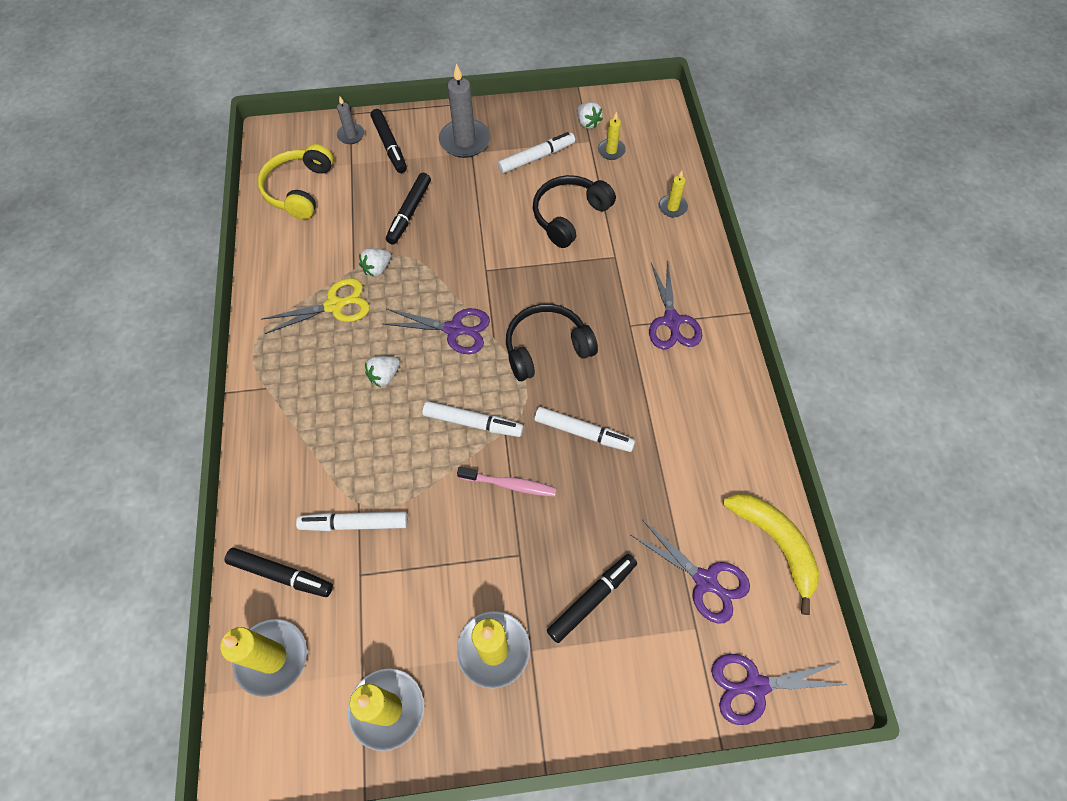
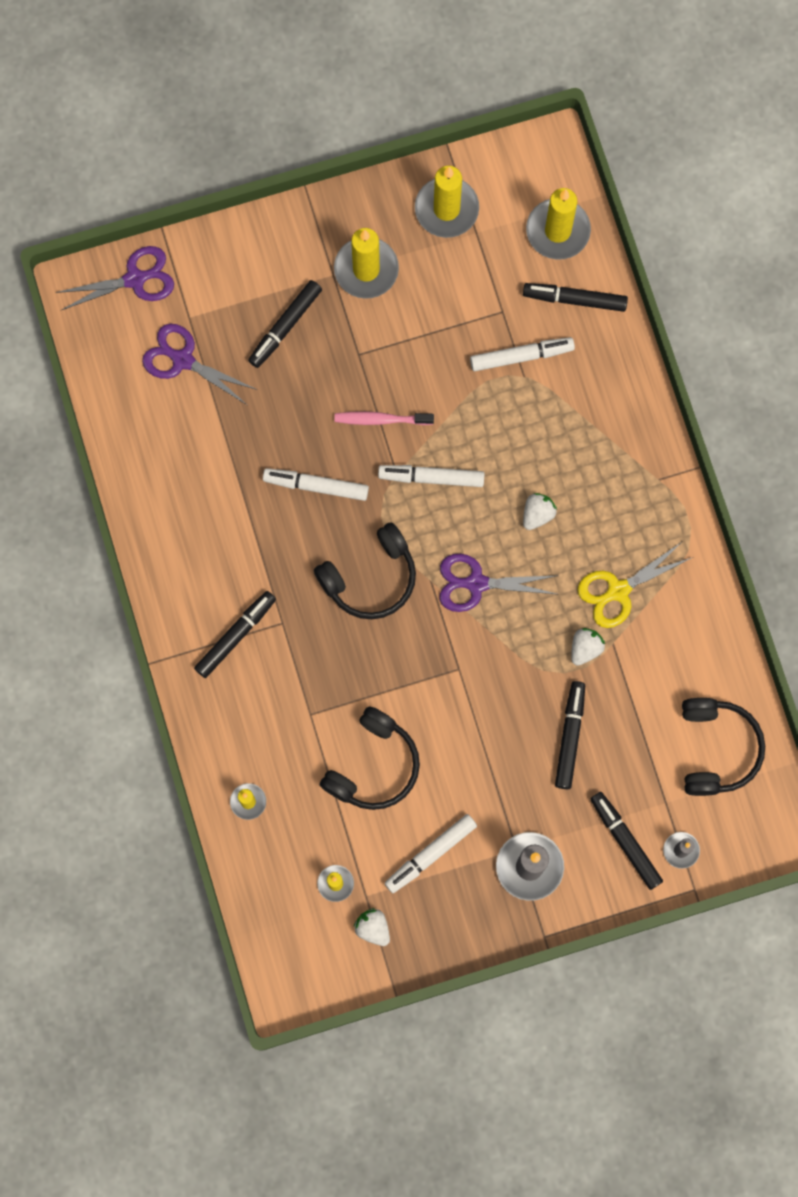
camera: 170 degrees right, 15 degrees up
(299, 189) = (717, 749): yellow headphones -> black headphones
(672, 321) = (236, 636): purple scissors -> black marker
(775, 543) = (118, 405): yellow banana -> none

